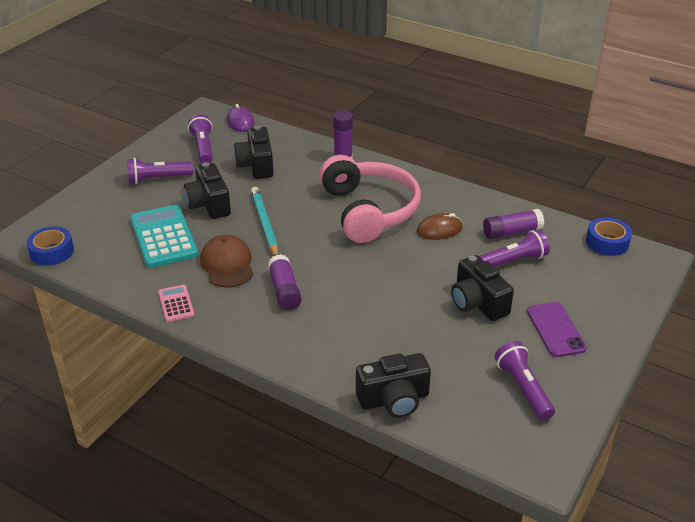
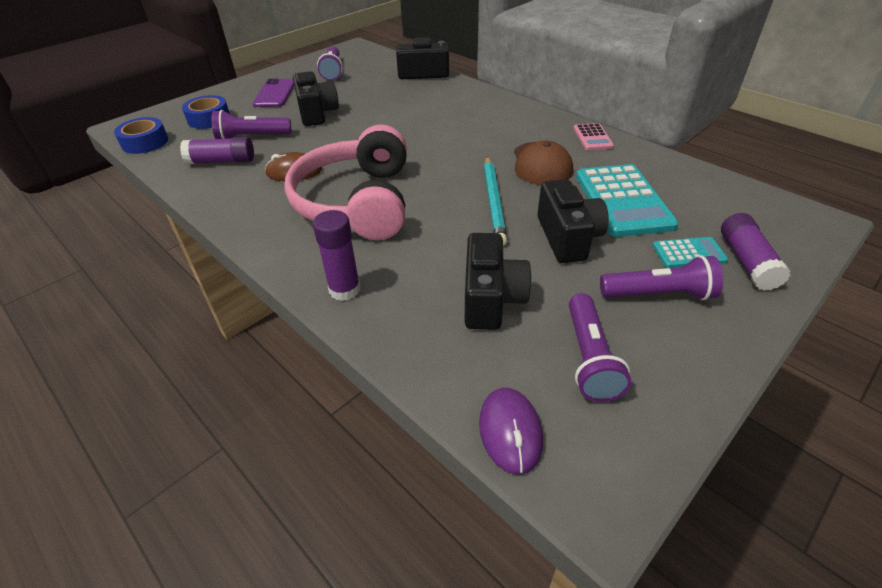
camera: 165 degrees left, 5 degrees up
(52, 252) = (762, 199): blue tape -> blue tape (209, 119)
(130, 204) = (688, 253): none -> turquoise calculator
(284, 290) = (485, 137): purple glue stick -> purple glue stick (747, 261)

